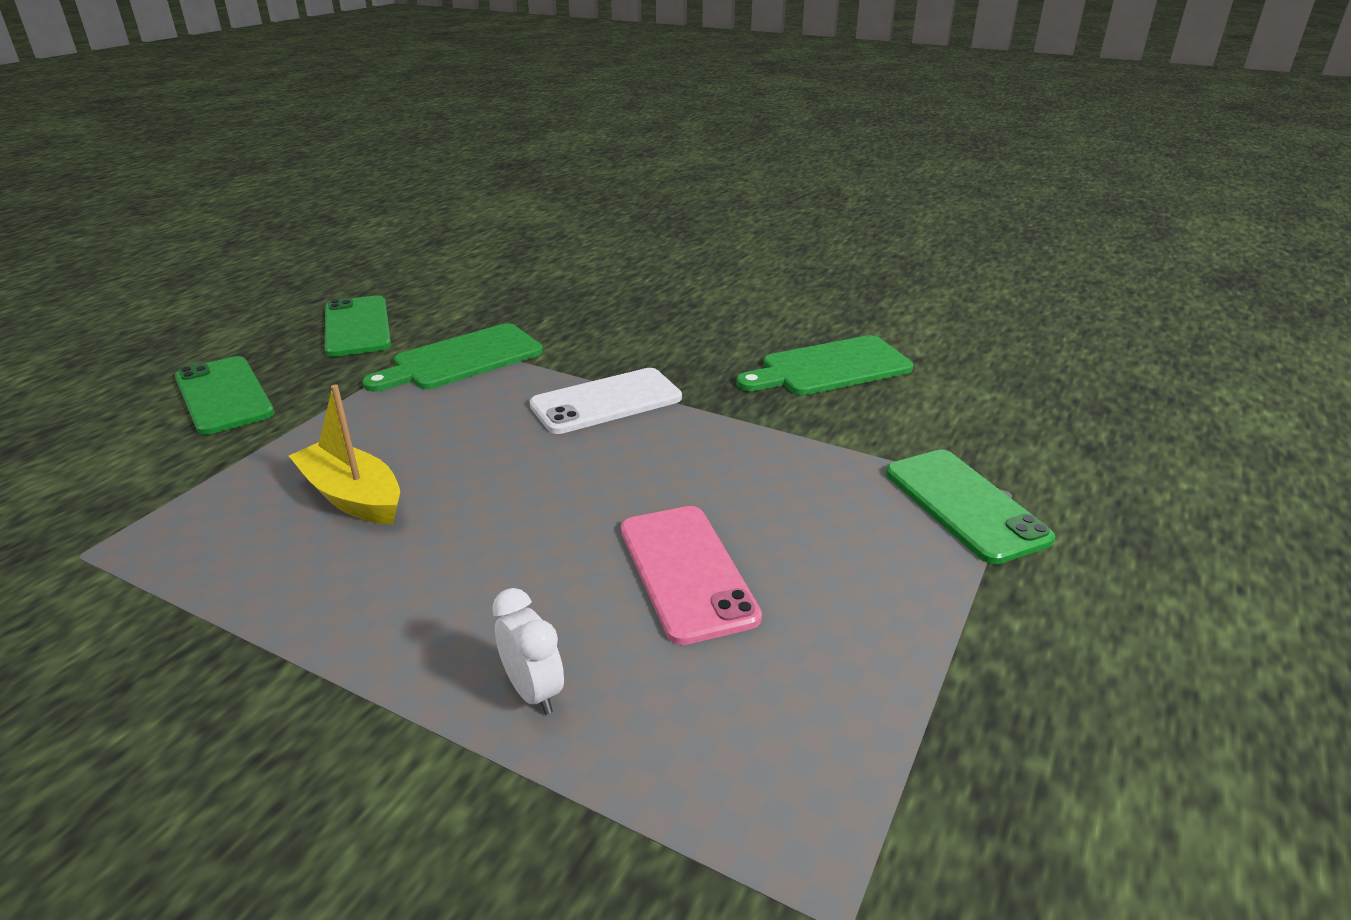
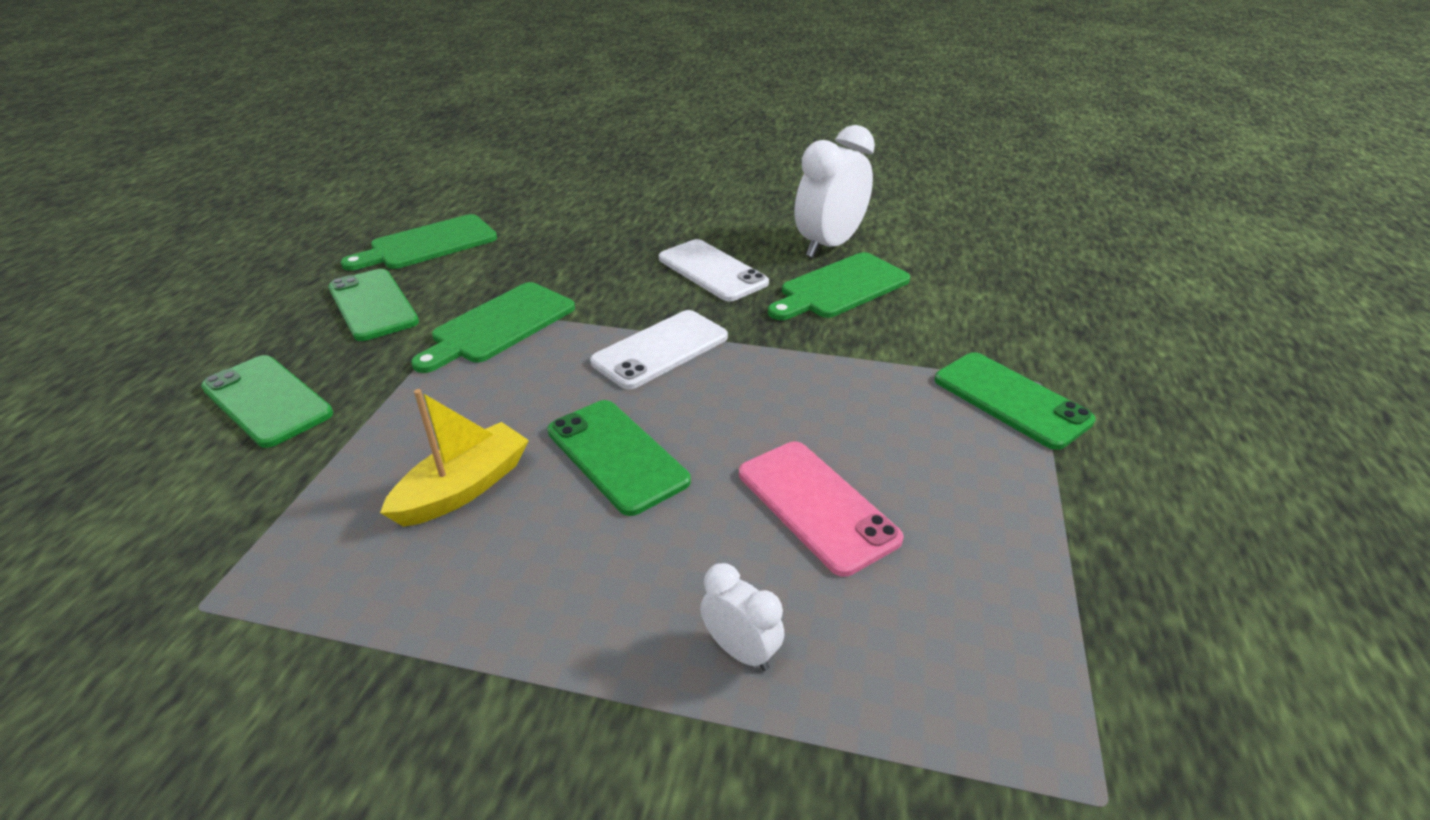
camera: 15 degrees left, 5 degrees up
(352, 497) = (464, 488): yellow boat -> yellow boat turned 105 degrees clockwise
(436, 280) = (429, 244): none -> green cutting board
(509, 492) = (616, 456): none -> green phone
(700, 335) = (712, 271): none -> white phone
(840, 325) = (829, 246): none -> white clock

